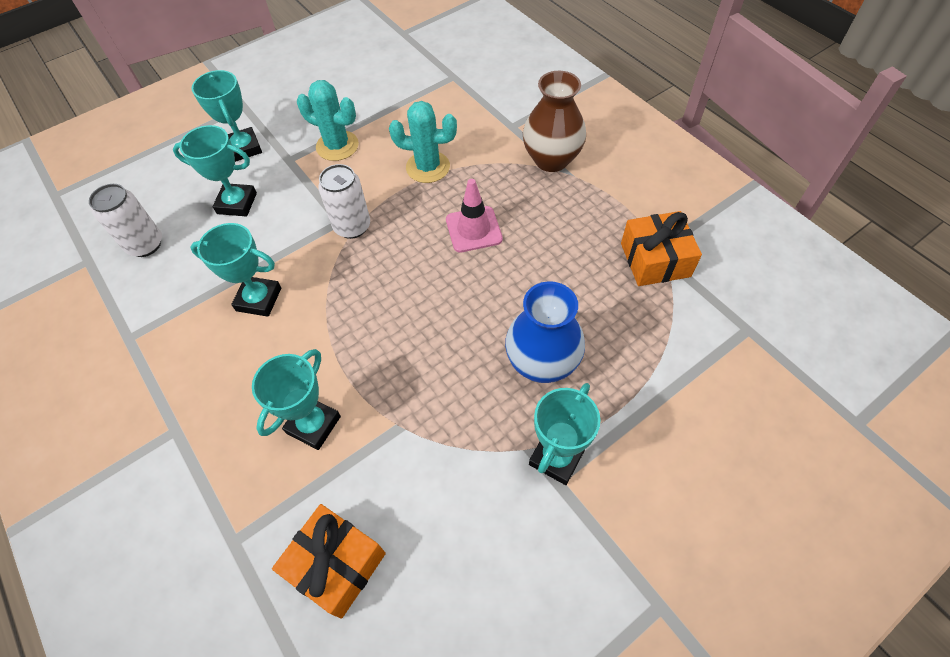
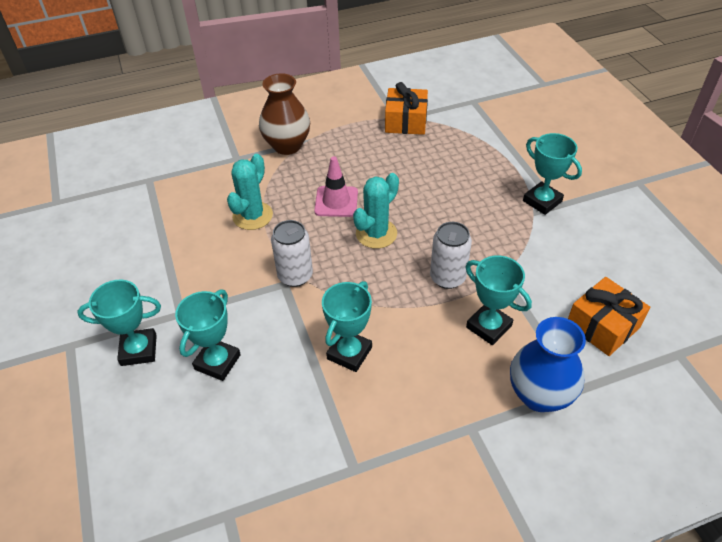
camera: 75 degrees left, 10 degrees down
(145, 245) = (233, 451): white can -> white can (447, 278)
(337, 146) = (186, 273): turquoise cactus -> turquoise cactus (376, 234)
(542, 363) = (470, 192): blue vase -> blue vase (539, 395)

